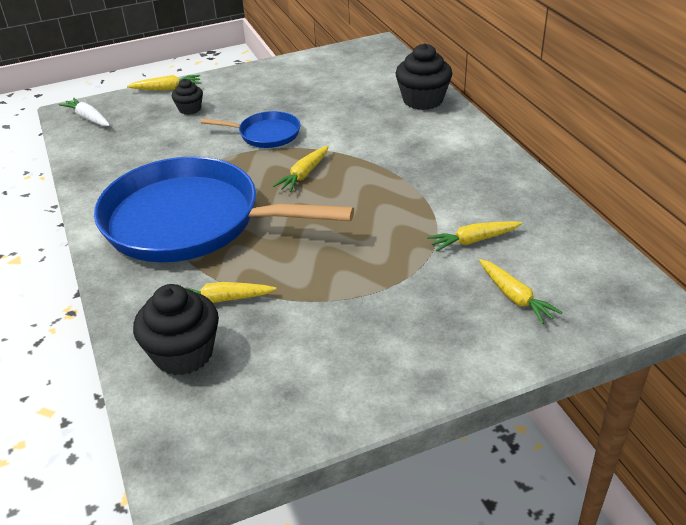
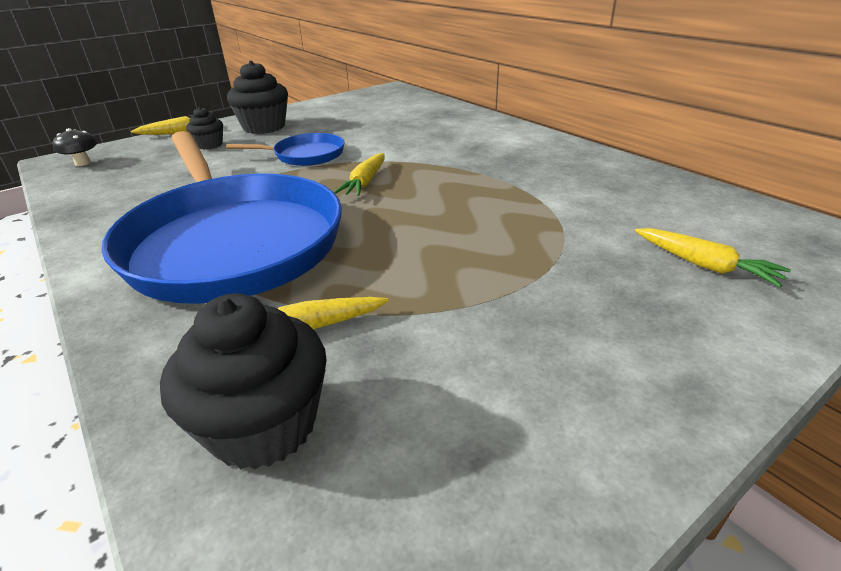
camera: 15 degrees left, 5 degrees down
(88, 118) = (83, 163): white carrot -> black mushroom
(190, 221) = (232, 242): blue pan -> blue pan turned 120 degrees counterclockwise
(423, 100) = (460, 117): black cupcake -> black cupcake (264, 127)
(473, 240) = (603, 216): yellow carrot -> none

